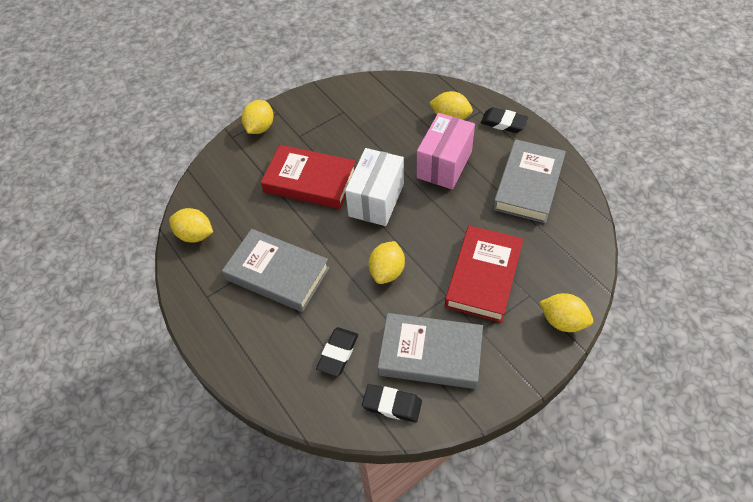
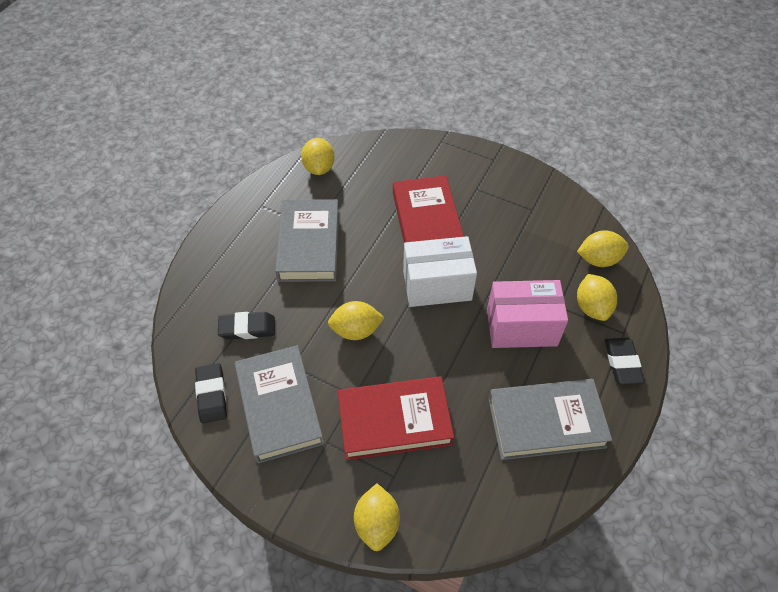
camera: 60 degrees right, 0 degrees up
(260, 127) = (466, 155): yellow lemon -> yellow lemon (598, 259)

